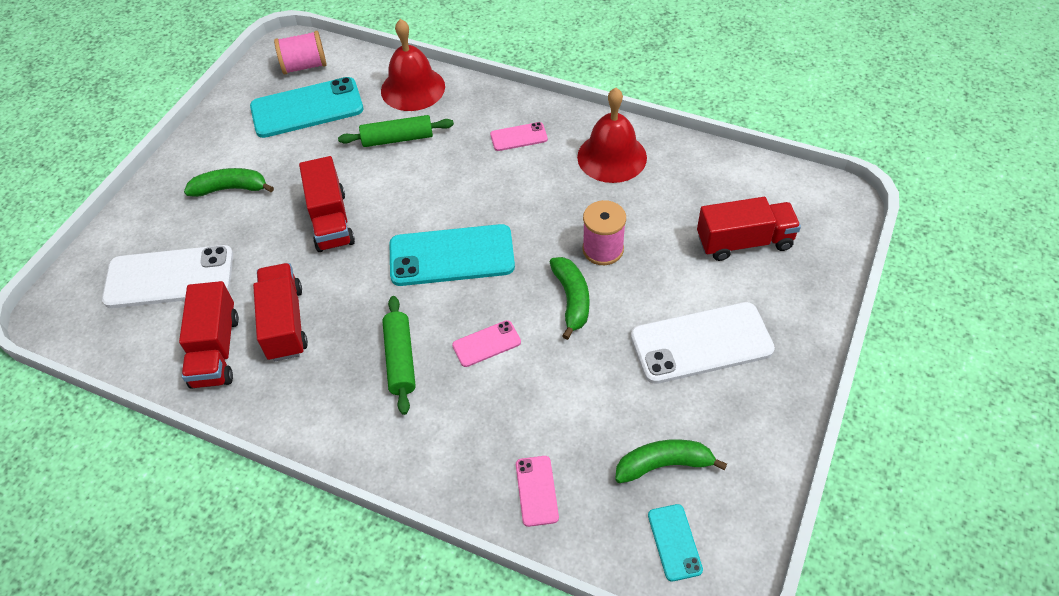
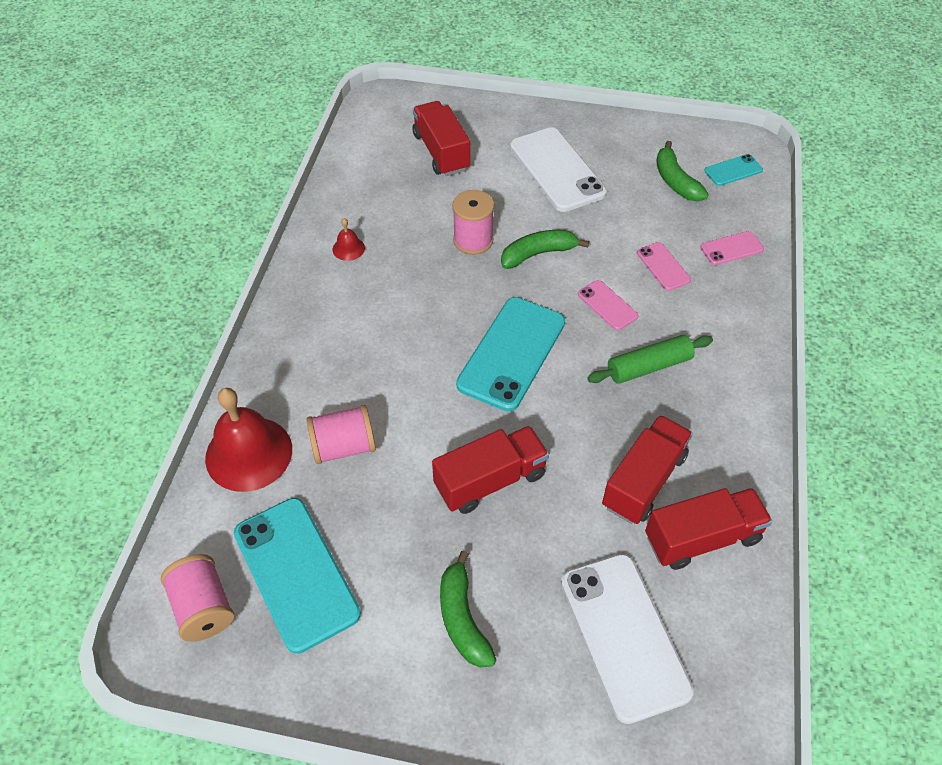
camera: 105 degrees left, 0 degrees up
(285, 323) = (644, 481): red truck -> red truck turned 150 degrees clockwise
(397, 138) = (344, 447): green rolling pin -> pink spool
(451, 256) = (512, 353): turquoise phone -> turquoise phone turned 45 degrees clockwise
(518, 137) = (327, 329): pink phone -> pink phone (663, 266)
(612, 157) = (348, 248): red bell -> red bell, size x0.44

